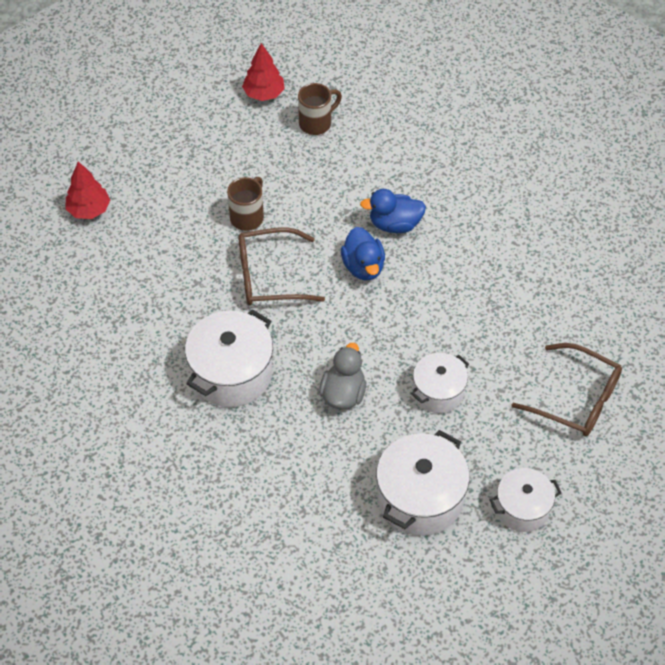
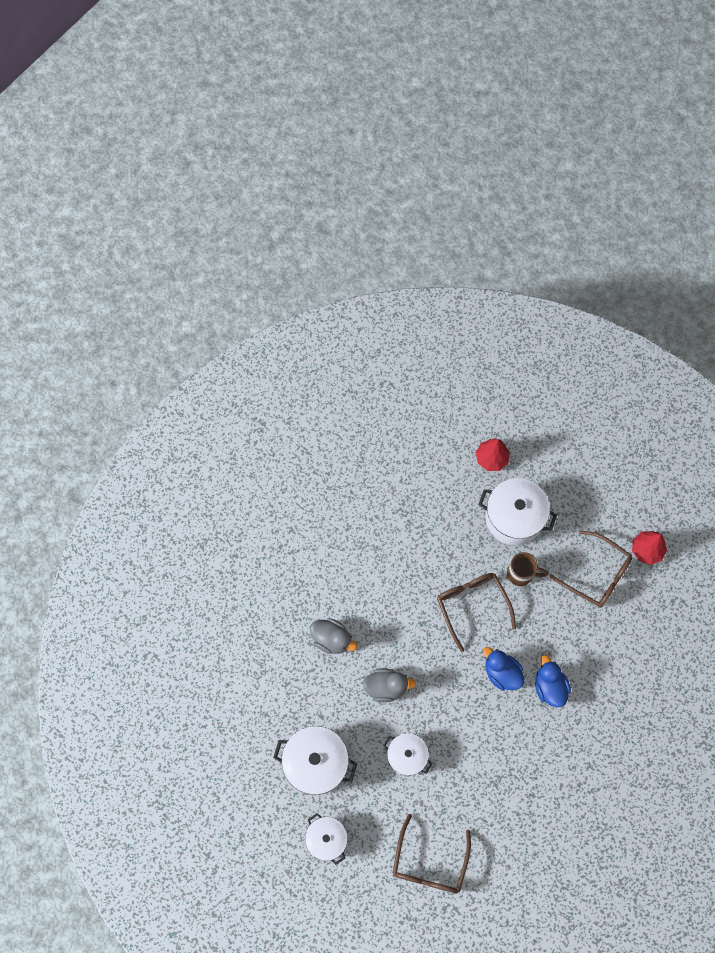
camera: 75 degrees right, 15 degrees up
(231, 373) = (381, 603): white pot -> white pot (514, 518)
(260, 441) = (332, 639): none -> grey duck
(275, 146) = (596, 574): none -> brown glasses
(316, 123) = (630, 599): brown mug -> none
(363, 267) = (501, 673): blue duck -> blue duck turned 75 degrees clockwise

